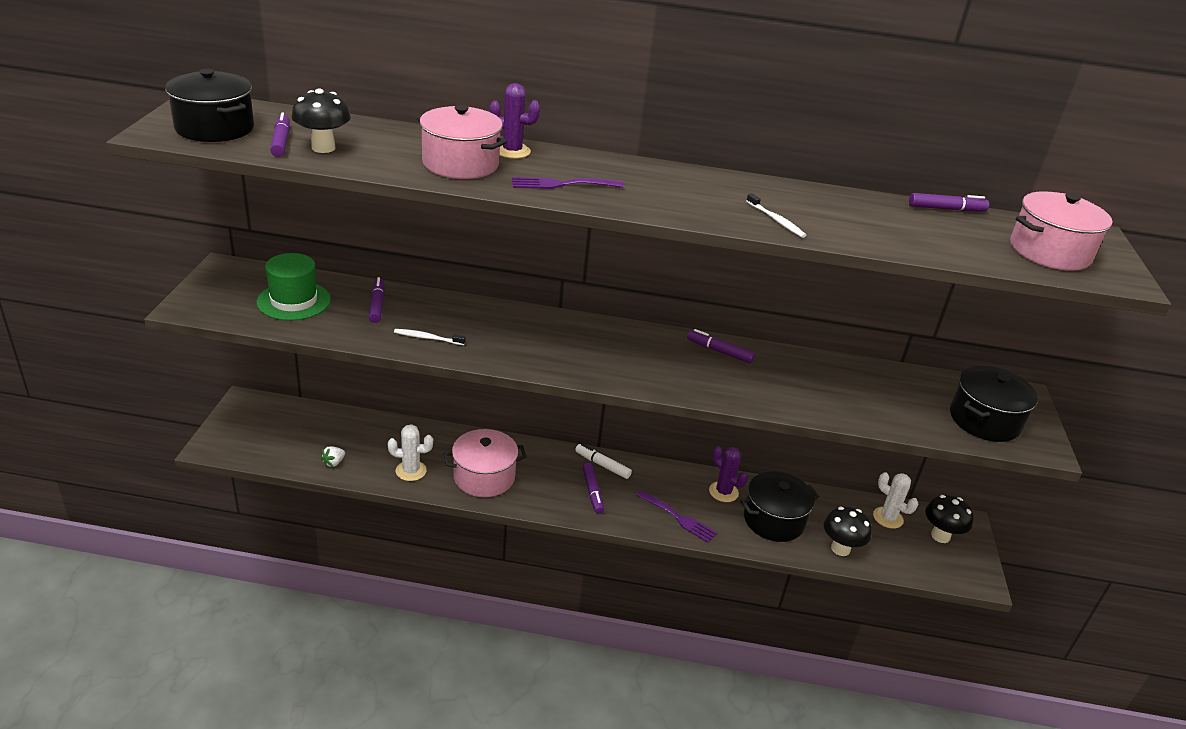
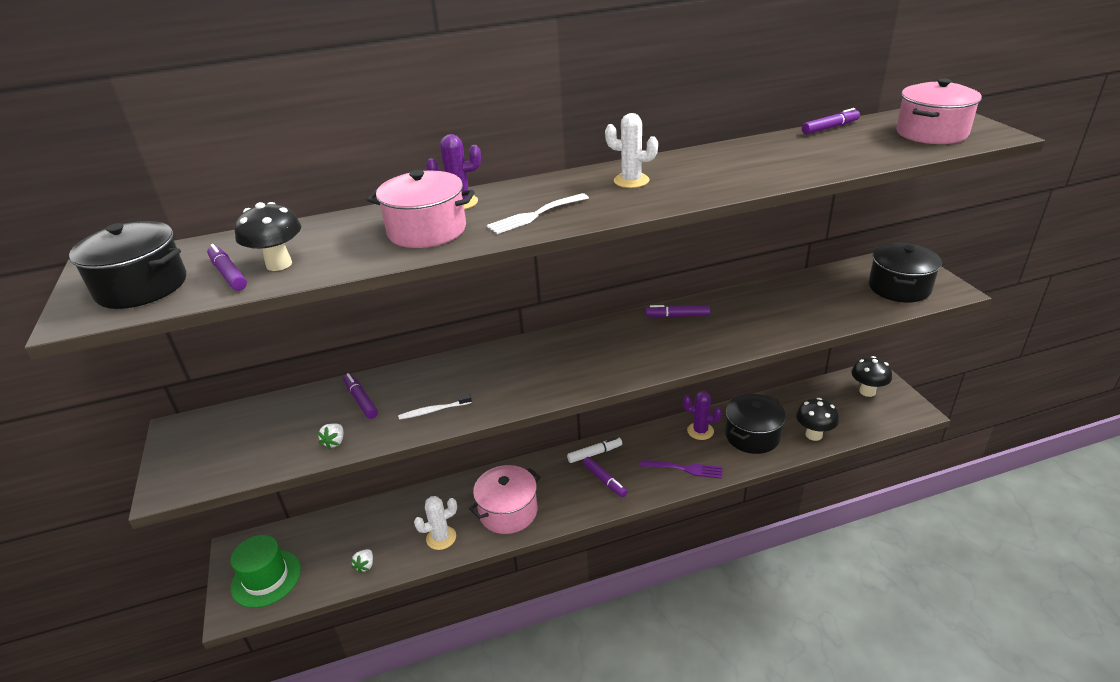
camera: 20 degrees left, 0 degrees up
(294, 301) = (276, 431): green hat -> green hat (266, 578)
(330, 328) = (335, 442): none -> white strawberry
(562, 184) = (535, 215): purple fork -> white fork
(602, 465) = (595, 453): white marker -> white marker turned 150 degrees clockwise
(776, 220) = (732, 180): white toothbrush -> none
(888, 518) = (824, 395): white cactus -> white cactus (631, 181)

